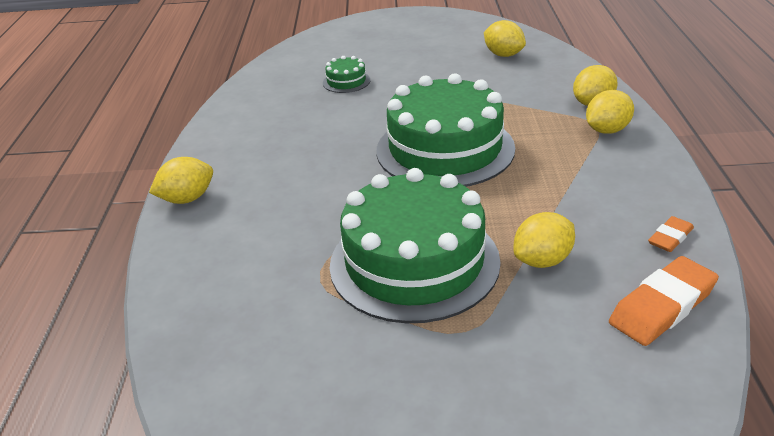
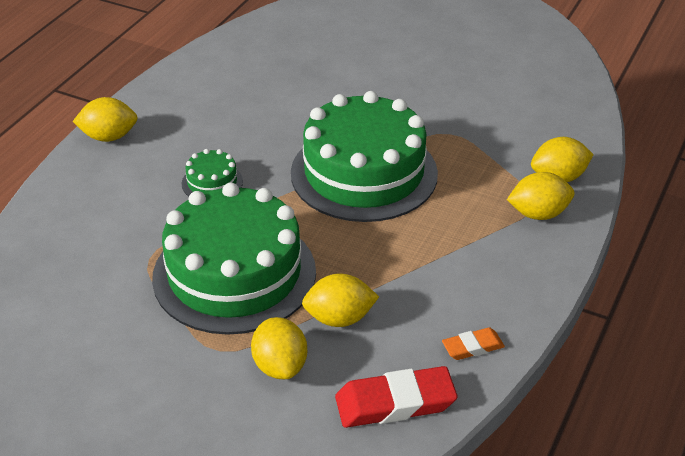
camera: 25 degrees right, 5 degrees up
(346, 81) = (344, 59): green cake -> green cake (212, 182)
(503, 55) = (529, 83): yellow lemon -> yellow lemon (280, 366)
(662, 306) = (395, 403): orange eraser -> red eraser

